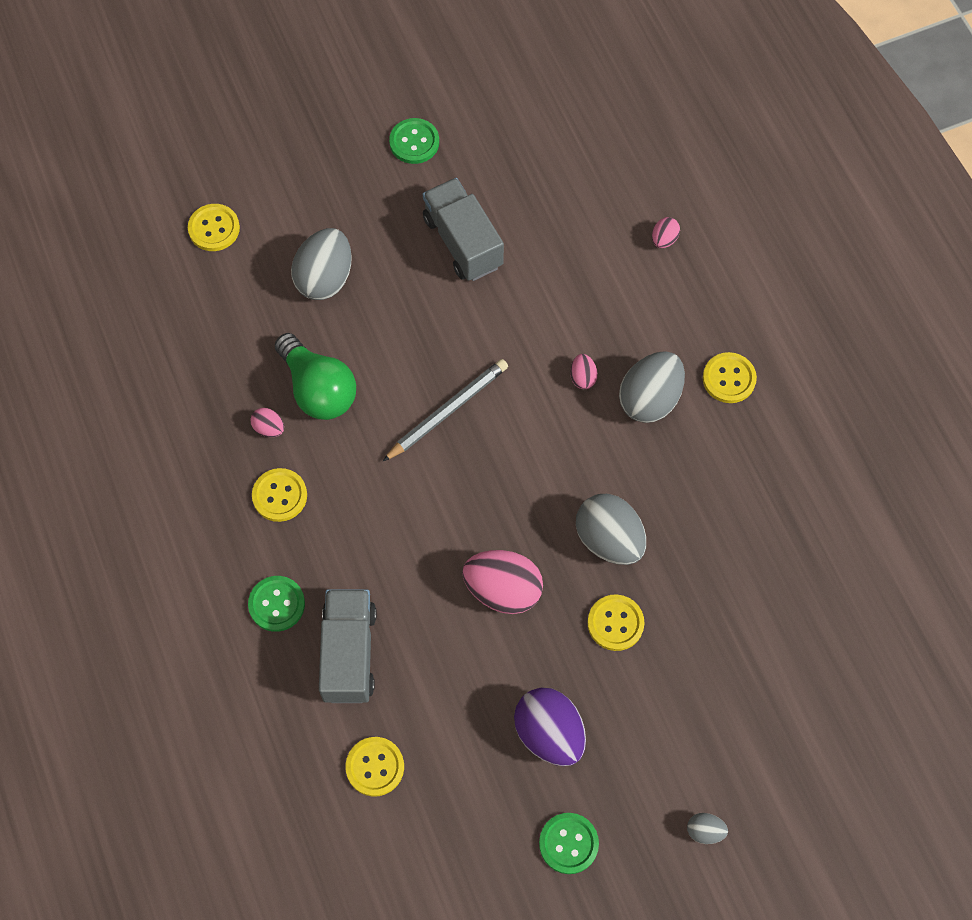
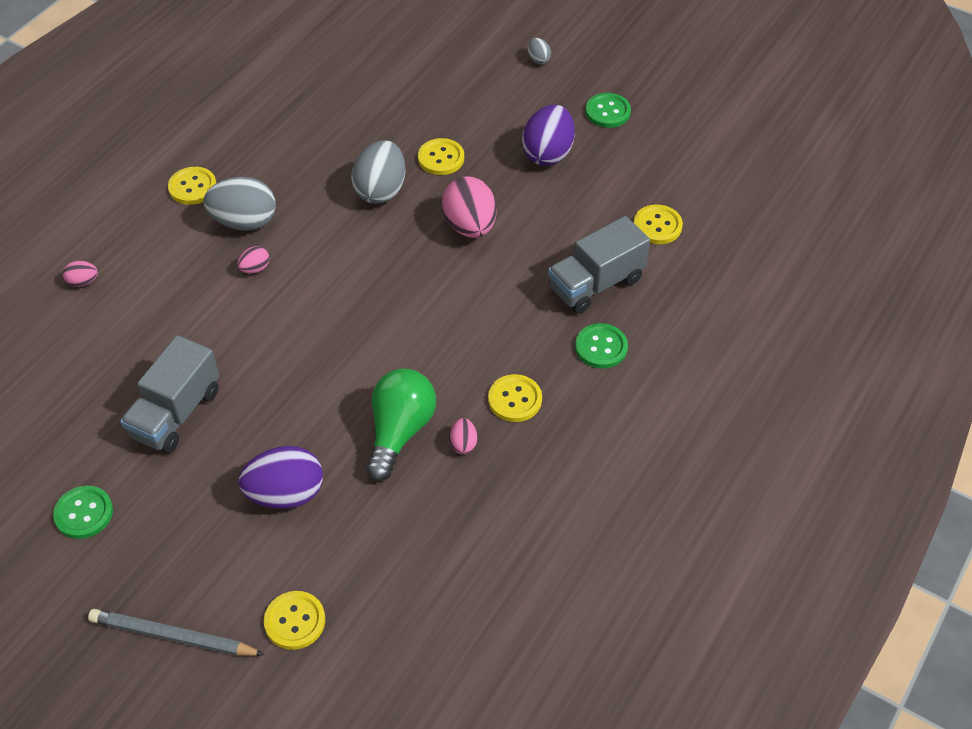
camera: 125 degrees left, 15 degrees down
(325, 278) = (285, 494): grey egg -> purple egg
(447, 411) = (350, 334): grey pencil -> grey pencil (173, 636)

